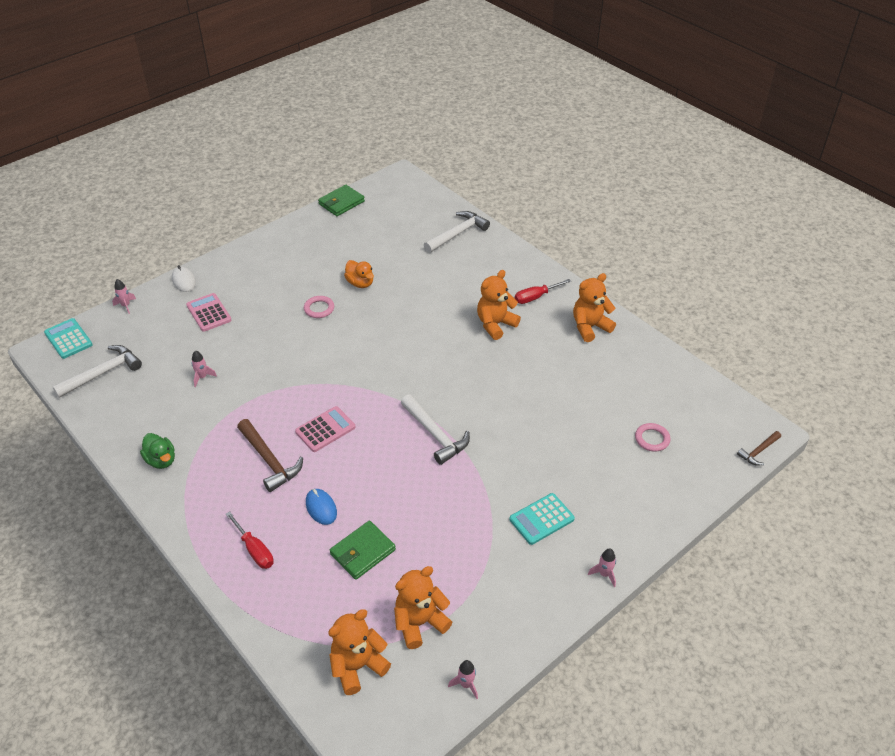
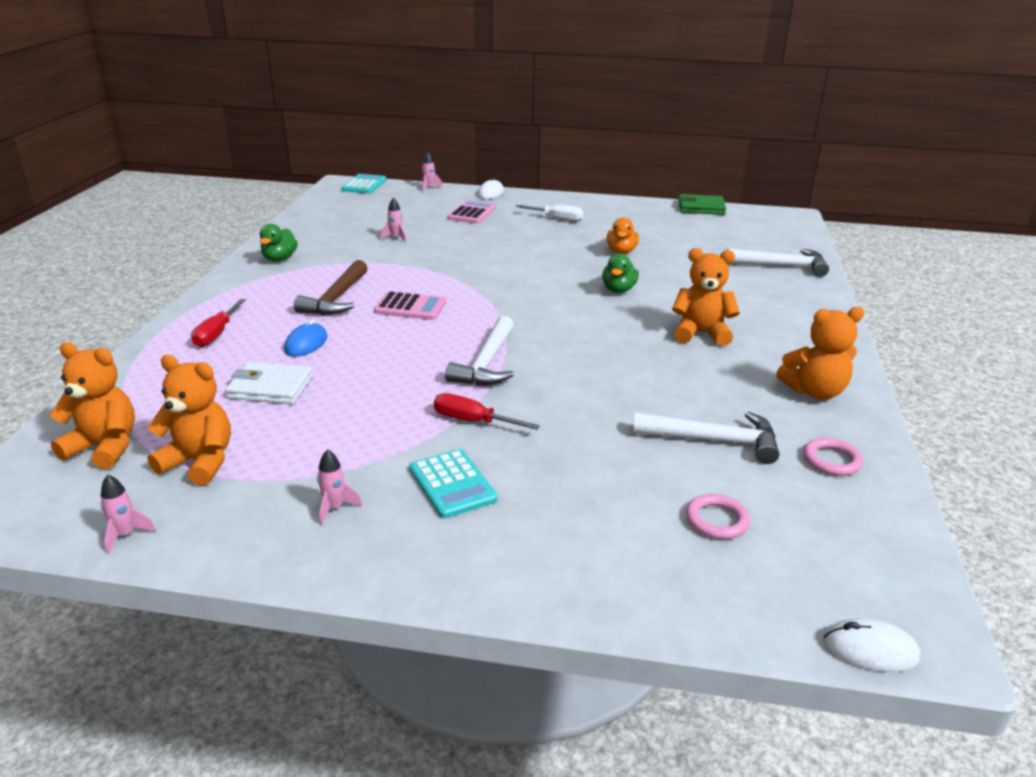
camera: 50 degrees right, 15 degrees down
(102, 373) = (346, 206): white hammer -> white hammer (713, 440)
(273, 278) = (557, 219): none -> white screwdriver
(319, 309) = (555, 248): pink ring -> pink ring (831, 460)
(363, 552) = (270, 388): green wallet -> white wallet
(409, 320) = (618, 289): none -> green duck
(536, 297) = (788, 340): red screwdriver -> red screwdriver (473, 421)
(541, 519) = (452, 484): turquoise calculator -> turquoise calculator turned 135 degrees counterclockwise
(590, 327) = (814, 391): orange teddy bear -> orange teddy bear turned 150 degrees clockwise
(604, 574) = (417, 579): pink rocket -> pink rocket (334, 508)
(758, 451) = (870, 649): brown hammer -> white mouse

